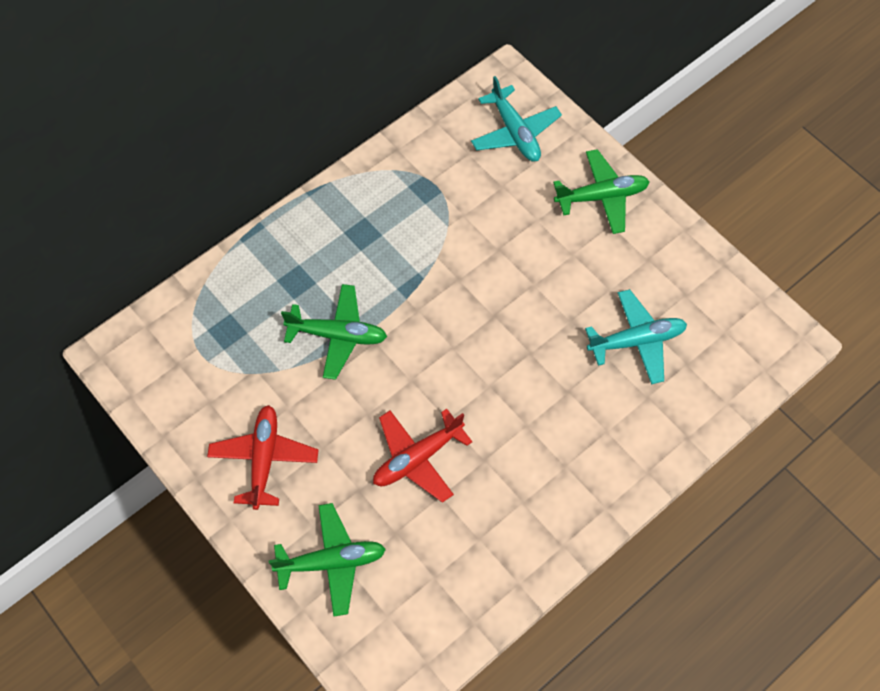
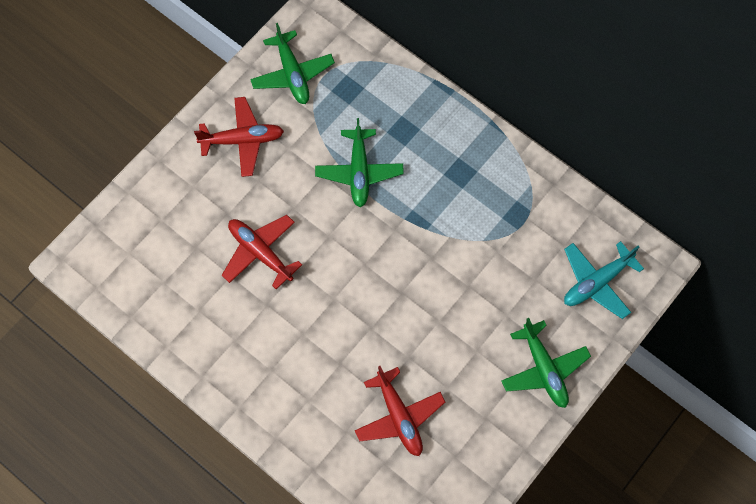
camera: 80 degrees right, 5 degrees up
(331, 562) = (166, 205): green plane -> green plane (292, 74)
(636, 341) = (399, 416): turquoise plane -> red plane

